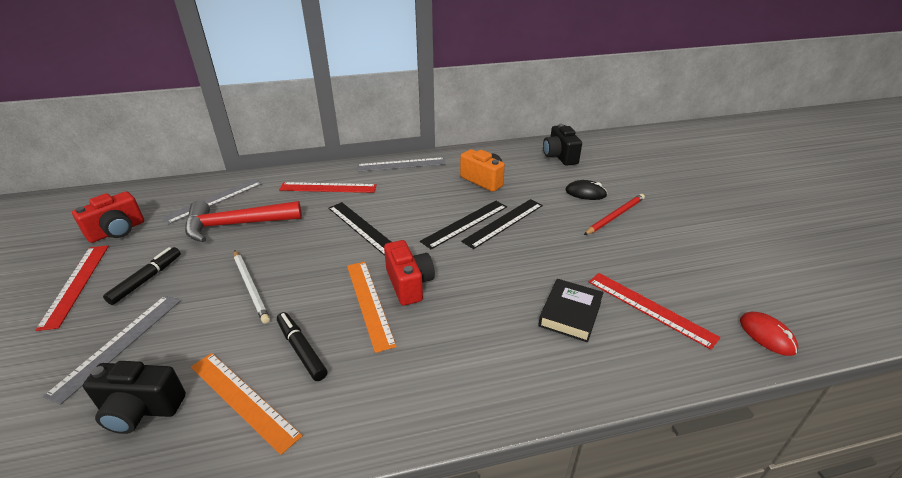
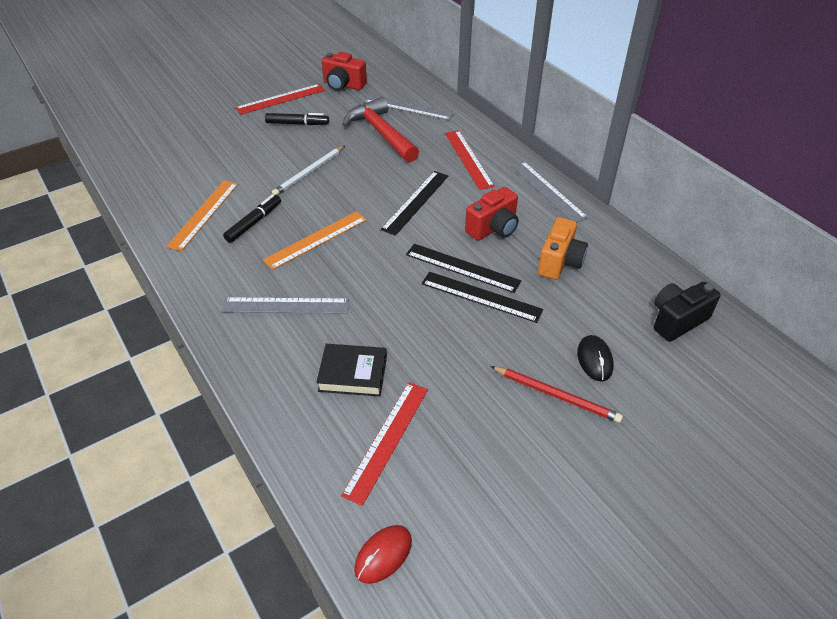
camera: 70 degrees right, 10 degrees up
(118, 344) = (234, 143): grey ruler -> grey ruler (285, 305)
(141, 410) = (186, 177): black camera -> none
(409, 284) = (349, 255): red camera -> red camera (493, 228)

